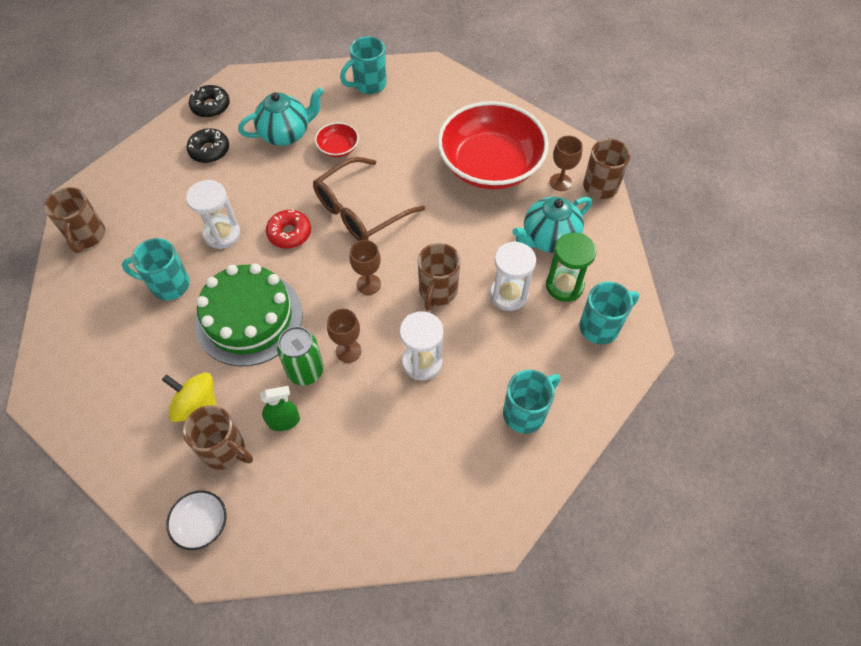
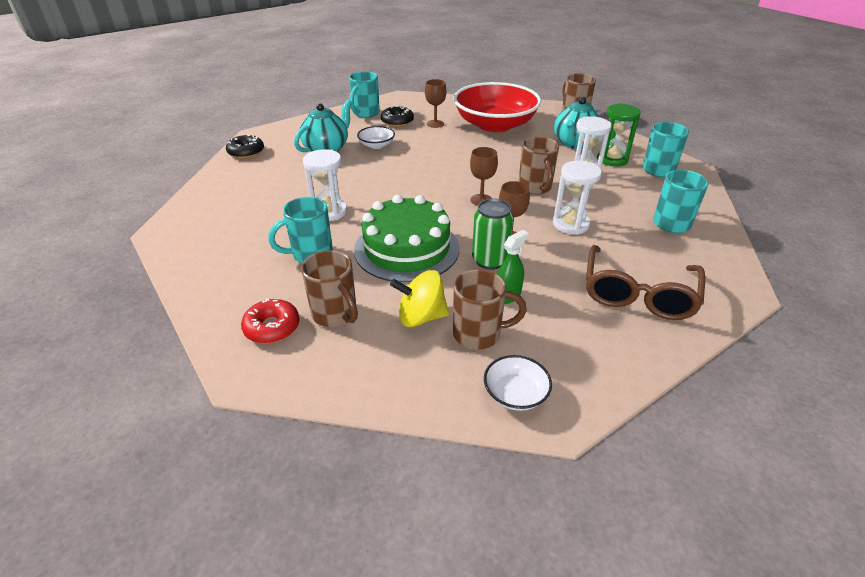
camera: 30 degrees left, 20 degrees down
(87, 236) = (196, 252): brown mug -> brown mug (335, 314)
(209, 150) = (269, 173): black donut -> black donut (397, 122)
(289, 233) = (387, 194): red donut -> red donut (272, 327)
(338, 148) = (376, 145): red bowl -> white bowl
(360, 210) = (429, 168): brown glasses -> brown glasses (638, 294)
(560, 182) = (548, 120): brown goblet -> brown goblet (435, 124)

